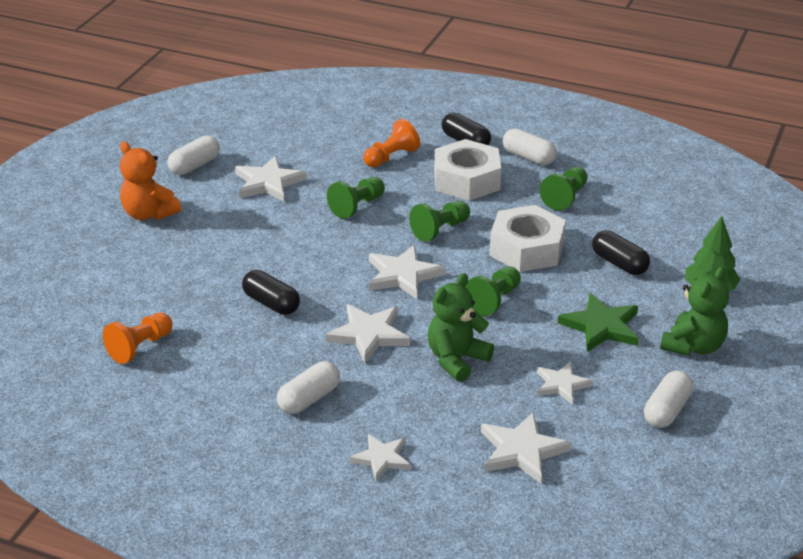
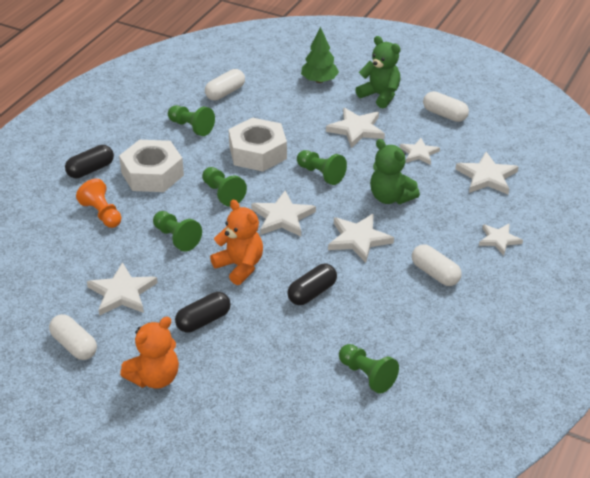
camera: 85 degrees left, 5 degrees up
(140, 347) = (367, 375): orange pawn -> green pawn
(313, 251) = (240, 266): none -> orange teddy bear
(528, 157) = (127, 139): white capsule -> white capsule (225, 93)
(601, 326) = (356, 129): green star -> white star
(619, 263) = (283, 113): black capsule -> black capsule (203, 321)

